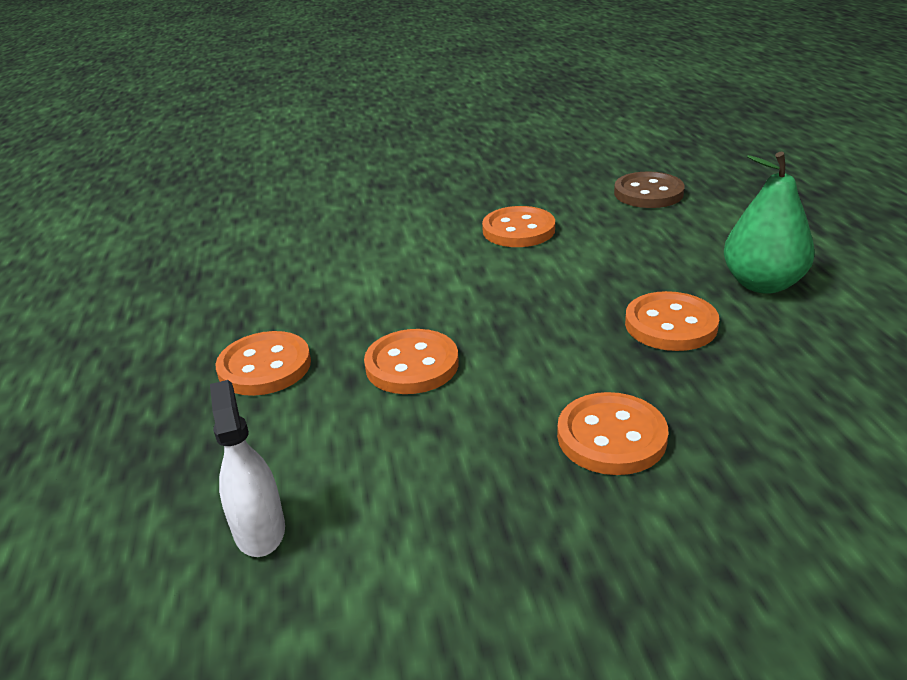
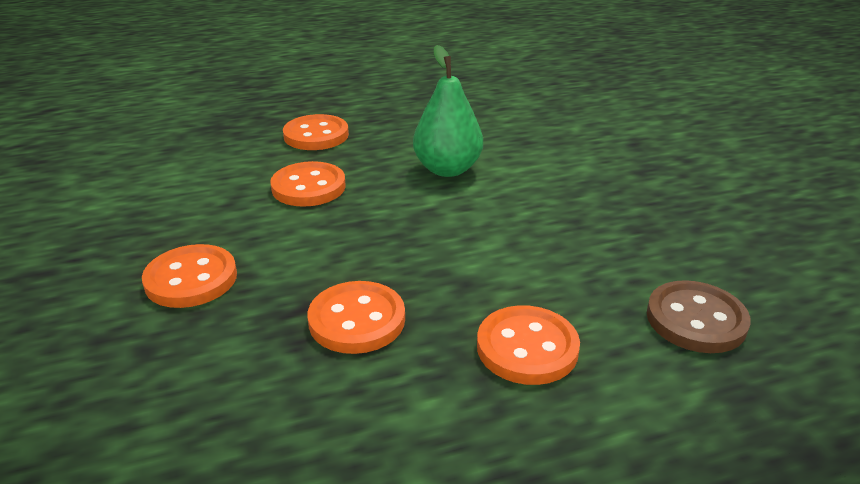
camera: 80 degrees right, 0 degrees up
(259, 530) = (154, 157): white spray bottle -> none
(518, 230) = (553, 224): orange button -> orange button (527, 348)
(762, 284) = (448, 402): green pear -> green pear (447, 169)

